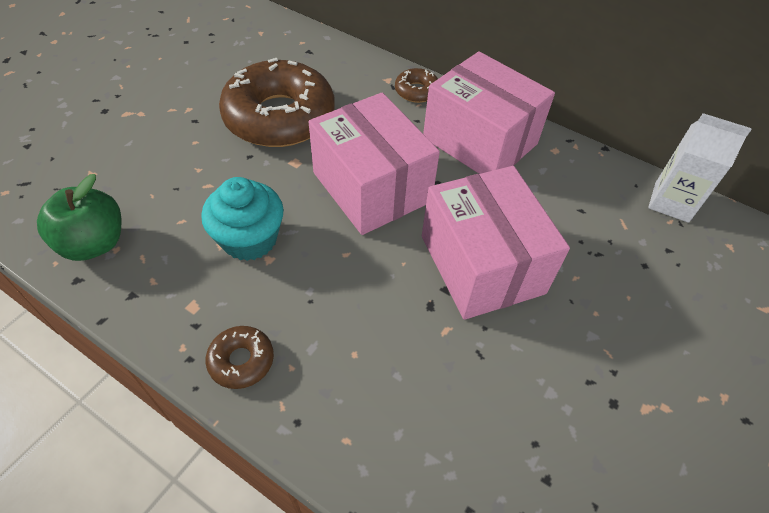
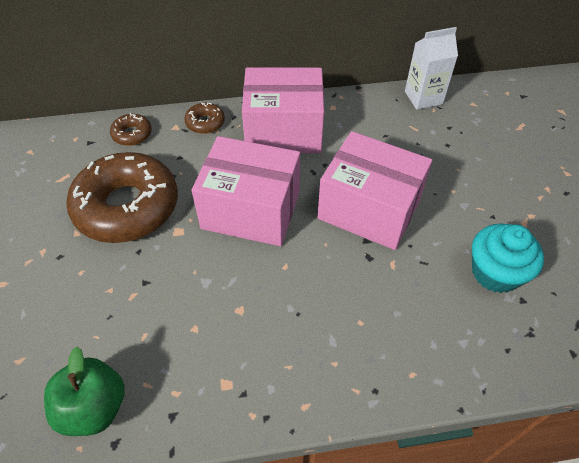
camera: 40 degrees left, 0 degrees up
(241, 361) = (300, 387): brown donut -> brown donut (132, 134)
(249, 239) = (210, 307): turquoise cupcake -> turquoise cupcake (495, 272)

